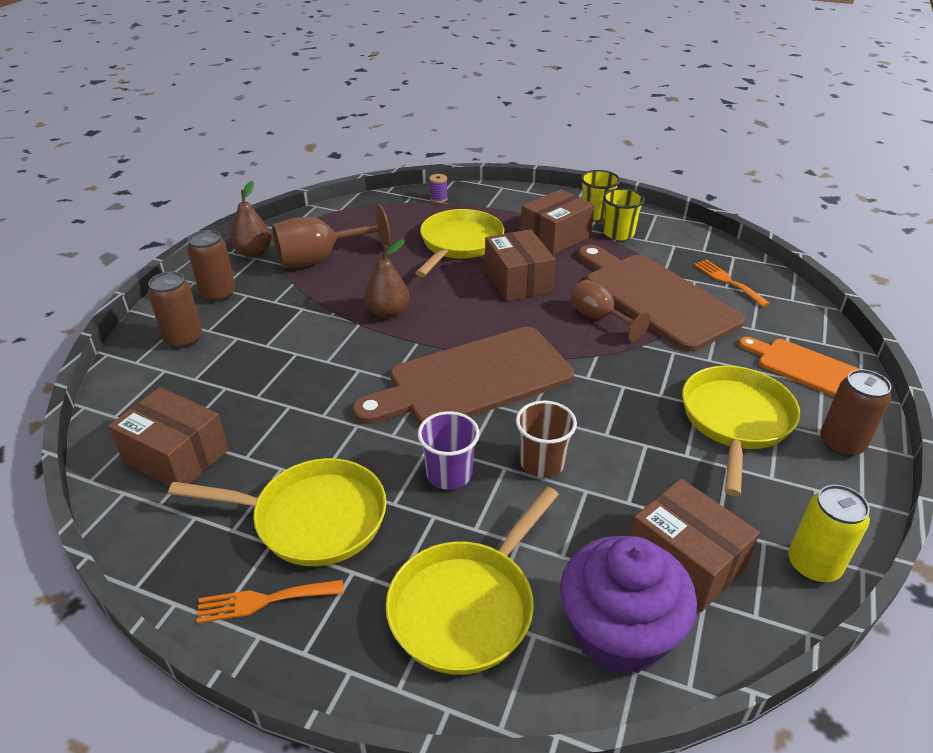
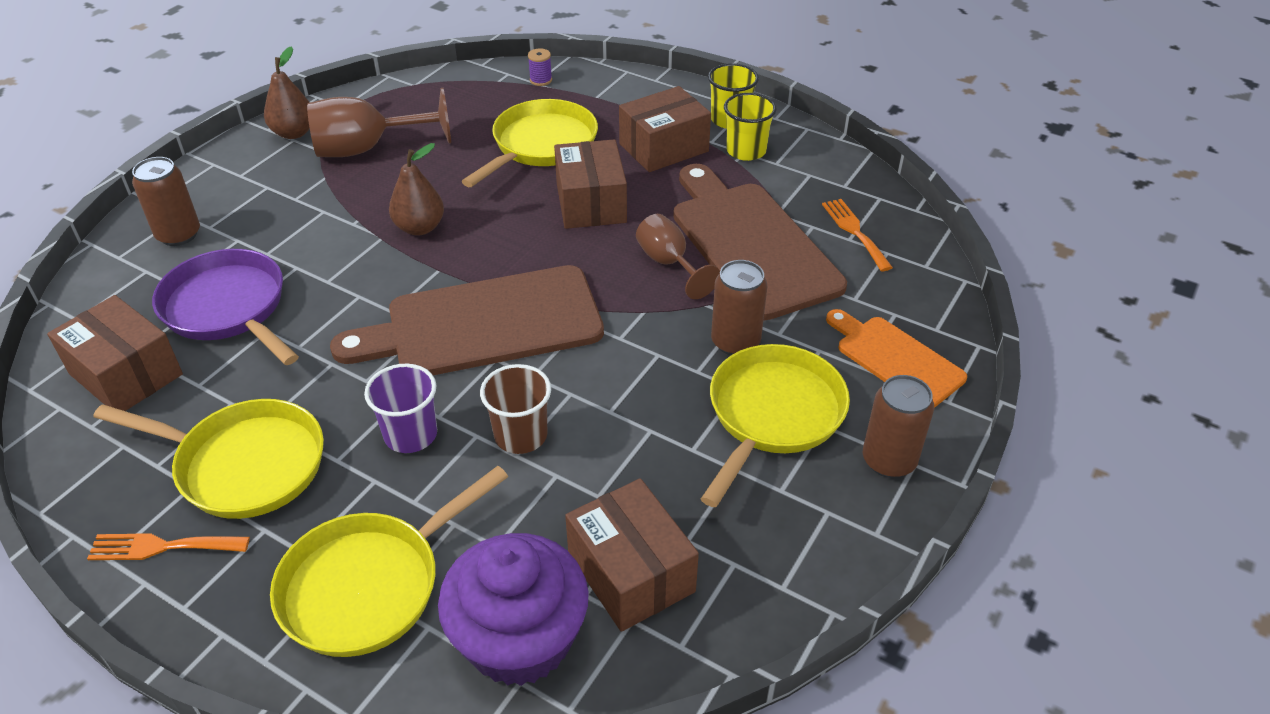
camera: 10 degrees right, 5 degrees up
(218, 294) = (235, 182): brown can -> brown can (735, 342)
(249, 392) = (228, 309): none -> purple pan
(813, 565) = (777, 599): yellow can -> none

